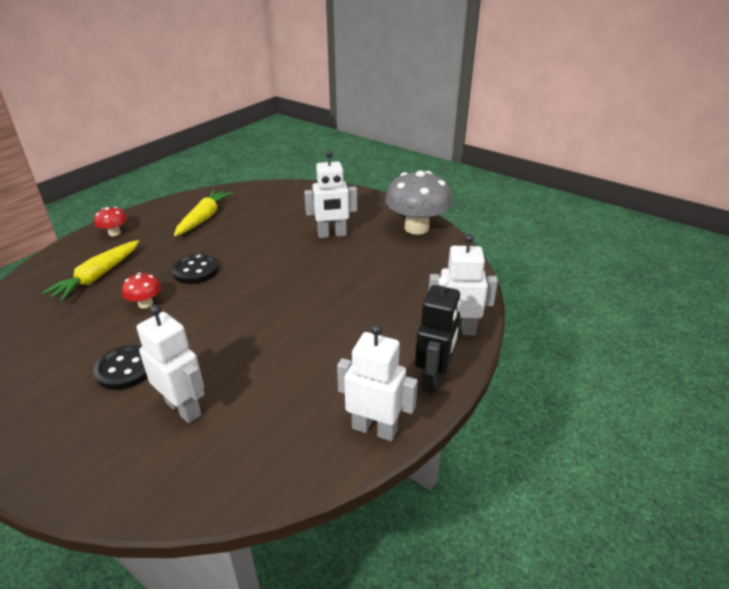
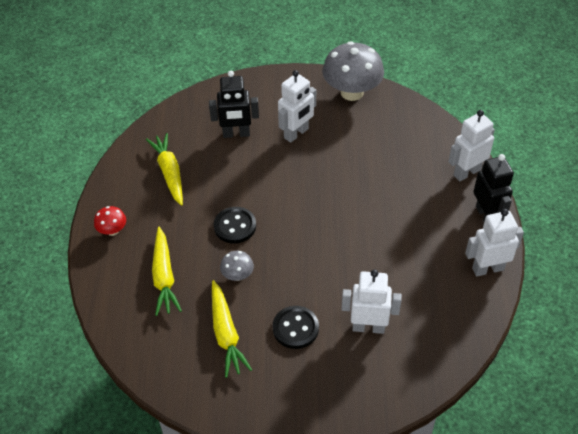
camera: 35 degrees left, 15 degrees up
(72, 339) = (226, 333): none -> yellow carrot
(145, 304) = (237, 275): red mushroom -> grey mushroom
(285, 216) = (236, 134): none -> black robot

